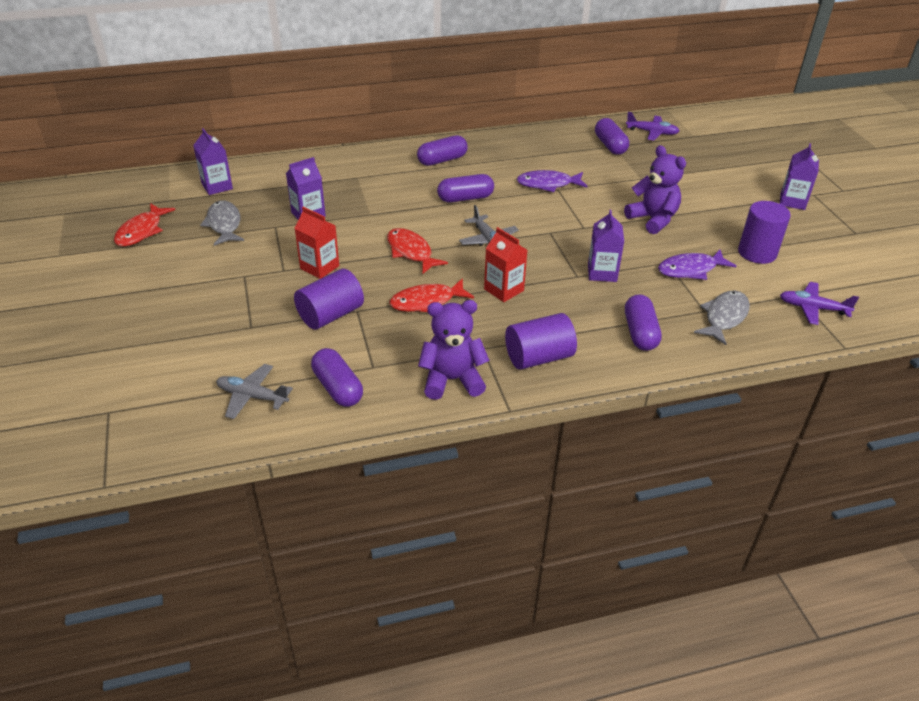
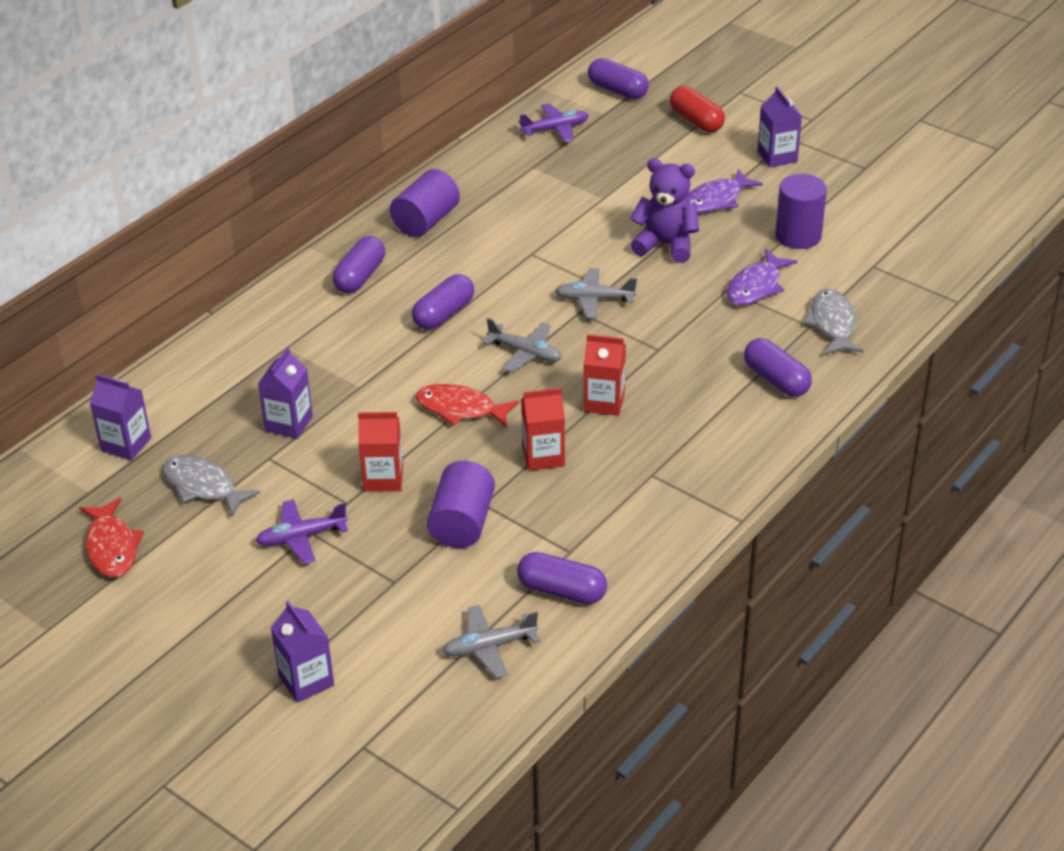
camera: 35 degrees left, 0 degrees up
(427, 302) = (543, 456): red fish -> red carton
(452, 380) = (659, 521): purple teddy bear -> none
(538, 357) = (712, 455): purple cylinder -> purple cylinder (426, 221)
(548, 184) = (514, 252): purple fish -> purple fish (716, 200)
(568, 230) = (594, 299): none -> grey plane
(602, 273) = (678, 333): purple carton -> purple carton (306, 681)
(610, 145) = (528, 168): purple capsule -> purple capsule (617, 90)
(754, 161) = (696, 121): none -> red capsule
(813, 308) = (898, 274): purple plane -> purple plane (301, 537)

